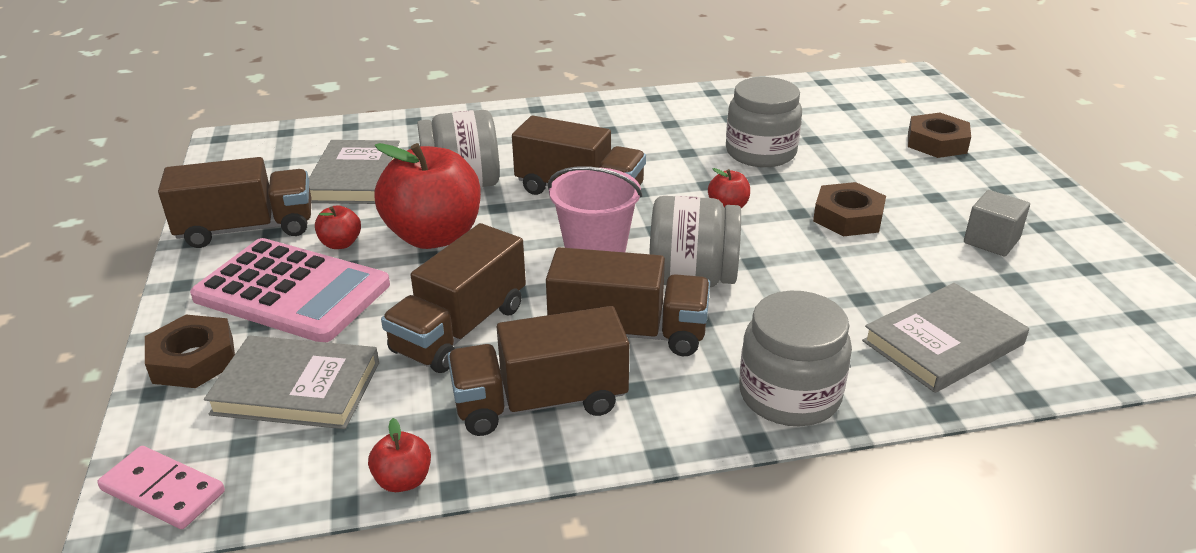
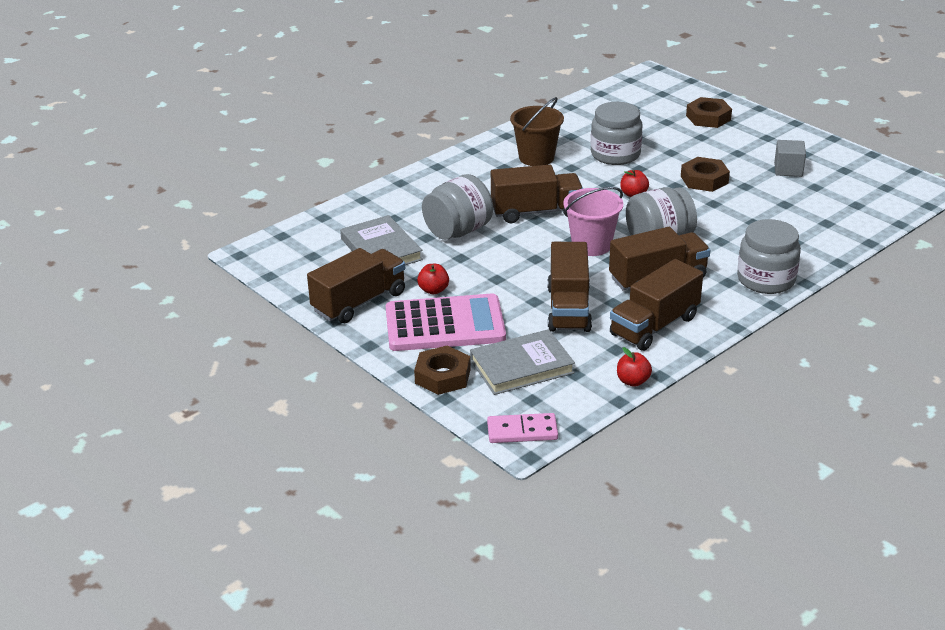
camera: 30 degrees left, 0 degrees up
(434, 236) = (485, 267): red apple -> none
(659, 130) = (536, 157): none -> brown bucket
(943, 342) = (811, 231): grey book -> none

